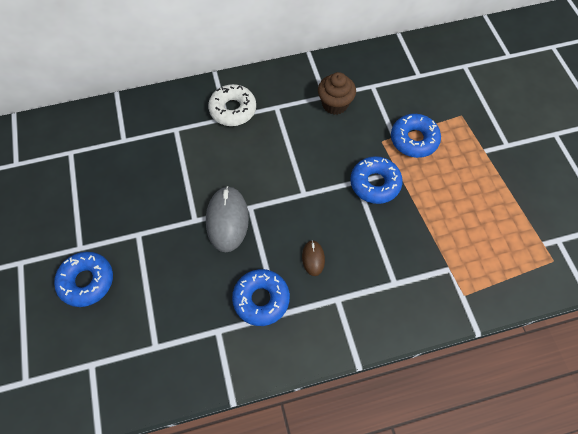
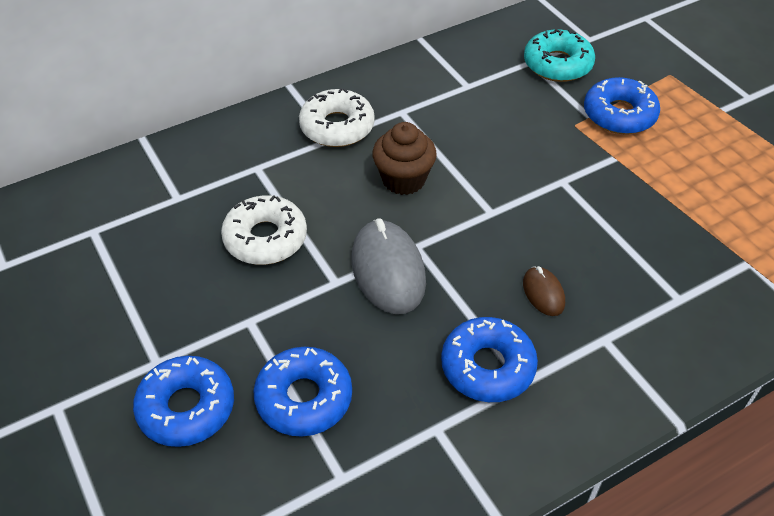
camera: 15 degrees left, 15 degrees down
(164, 180) = (265, 238): none -> white donut
(335, 104) = (486, 93): brown cupcake -> brown cupcake (403, 179)
(375, 183) = (590, 178): blue donut -> blue donut (304, 398)
(389, 91) = (557, 64): none -> turquoise donut

